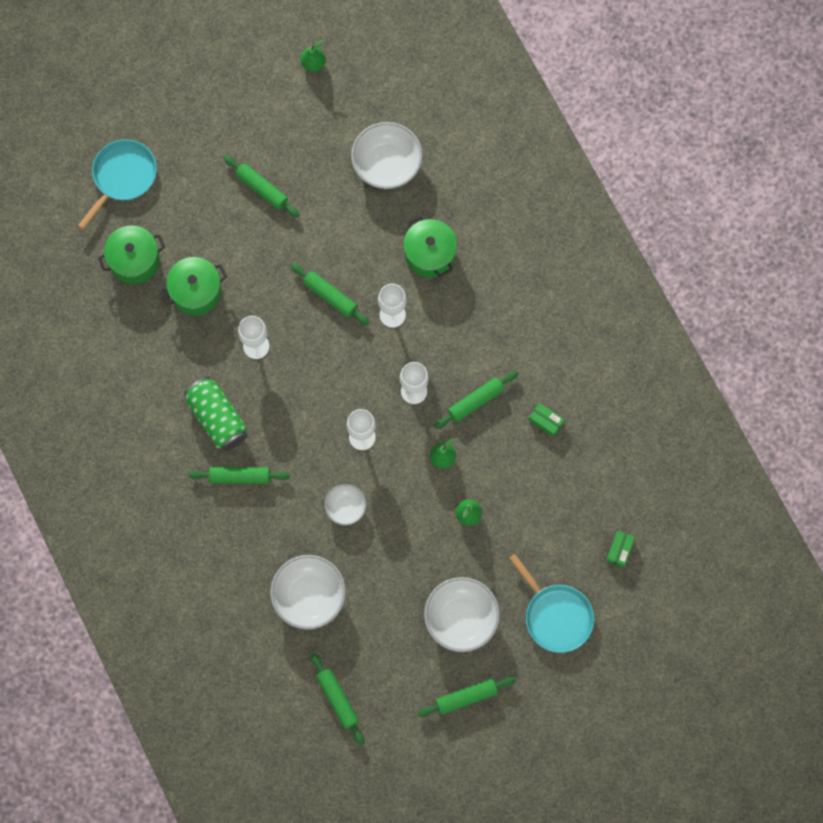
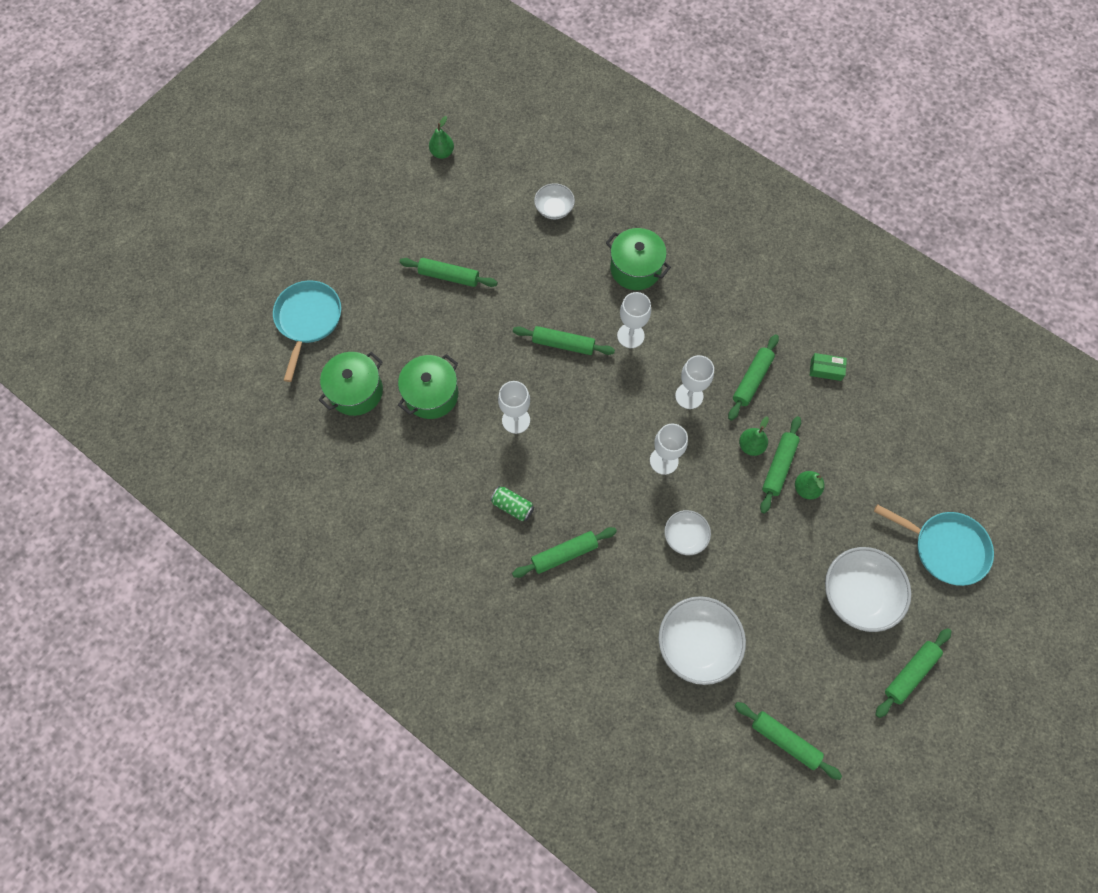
camera: 25 degrees left, 5 degrees down
(217, 418) = (512, 506): green can -> green can, size x0.53
(387, 164) = (554, 209): white bowl -> white bowl, size x0.56
(456, 486) = (779, 466): none -> green rolling pin
(619, 550) = (964, 457): green box -> none

